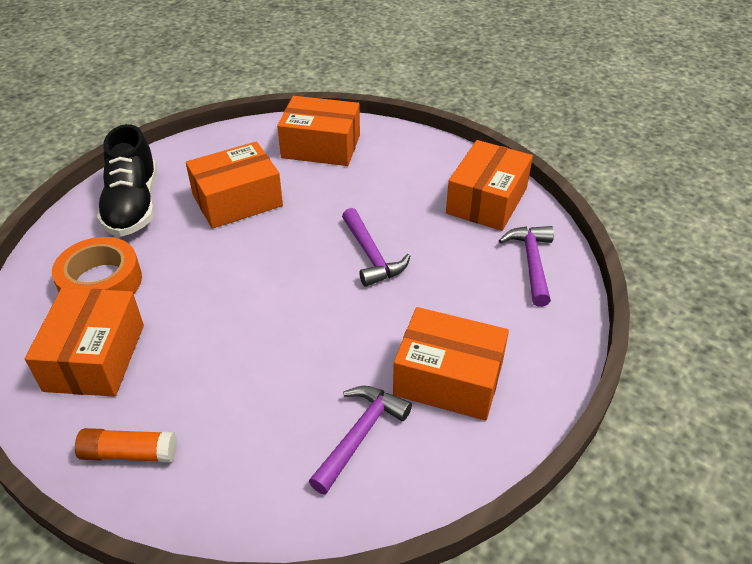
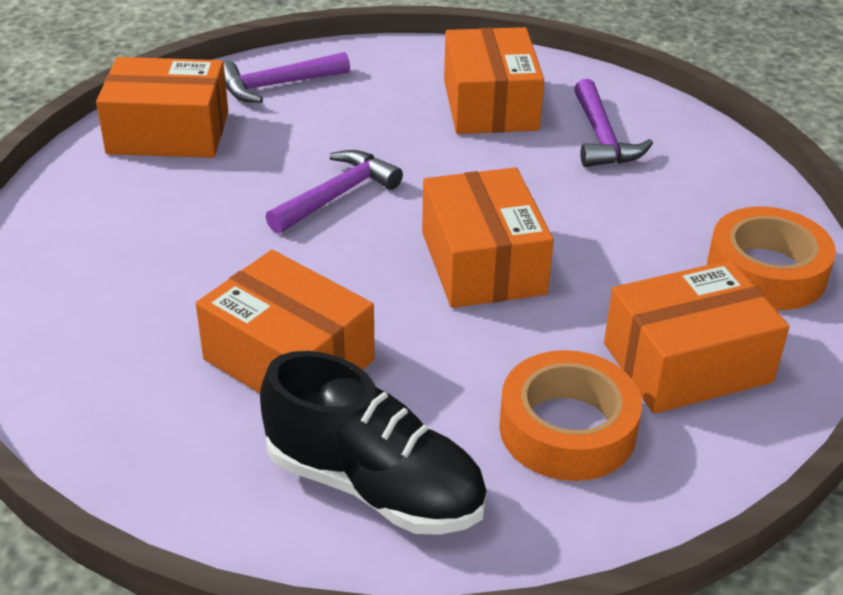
camera: 115 degrees left, 5 degrees down
(129, 453) = (766, 271): orange glue stick -> orange tape
(133, 206) = (374, 486): black shoe -> black shoe turned 60 degrees clockwise
(321, 146) = (88, 317): orange box -> orange box (483, 263)
(360, 435) = (602, 138): purple hammer -> purple hammer turned 105 degrees counterclockwise

